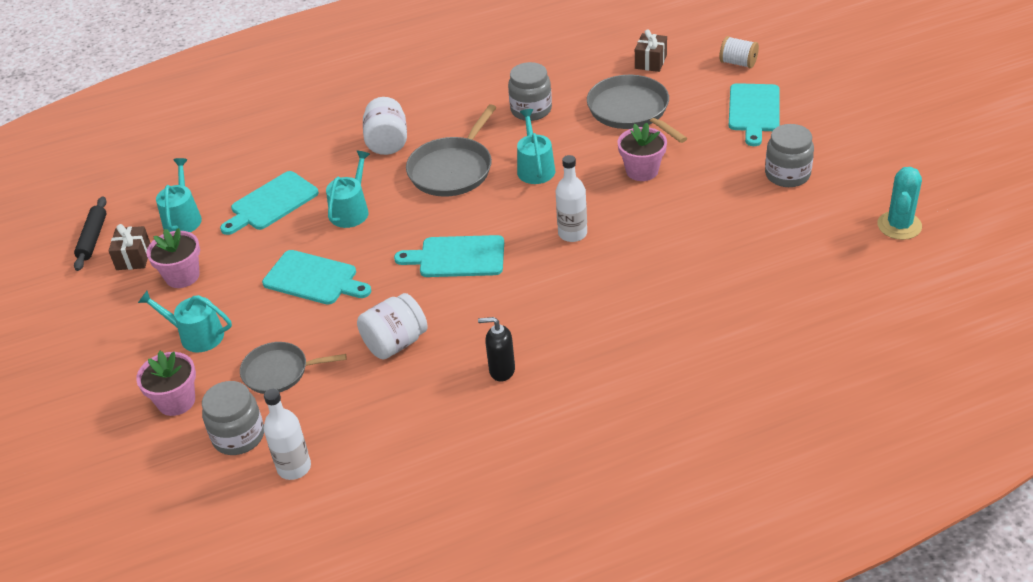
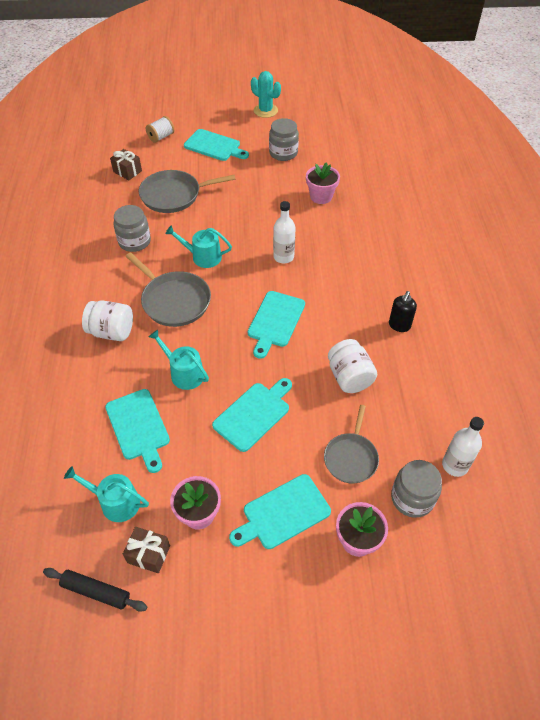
camera: 75 degrees left, 10 degrees up
(196, 335) = (283, 513): turquoise watering can -> turquoise cutting board
(642, 171) = (240, 208): pink flower pot -> pink flower pot (321, 196)
(899, 225) = (350, 130): turquoise cactus -> turquoise cactus (265, 111)

